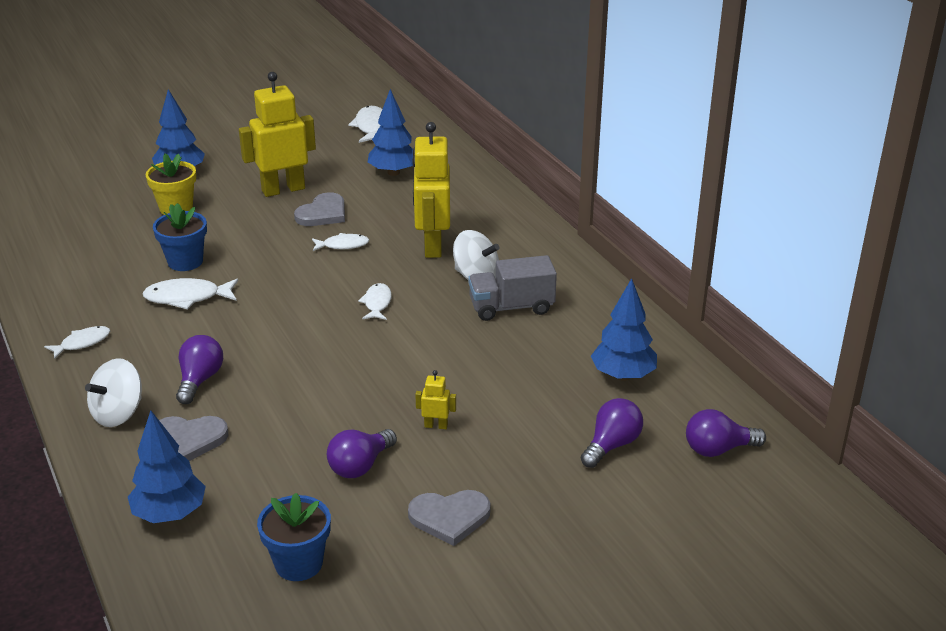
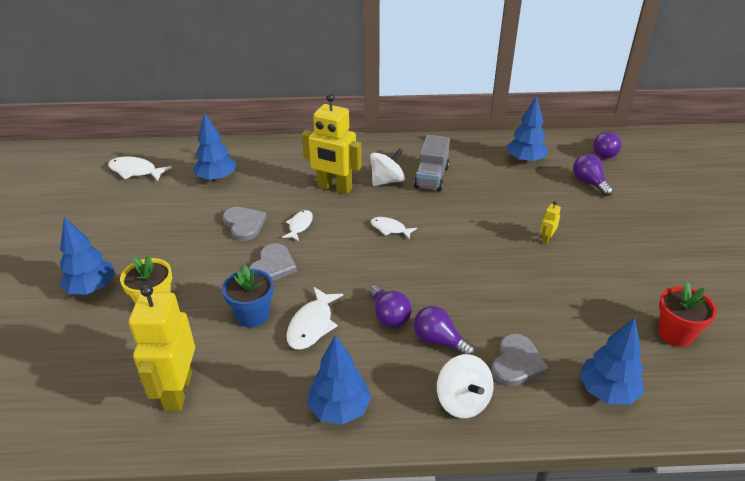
camera: 65 degrees left, 5 degrees up
(82, 343) = (339, 409): white fish -> blue tree
(283, 189) = (186, 236): yellow robot -> yellow robot (177, 391)
(298, 563) = (675, 334): blue flower pot -> red flower pot
(360, 466) = (578, 282): purple light bulb -> purple light bulb (388, 316)
(450, 517) = (641, 257): grey heart -> grey heart (273, 266)

